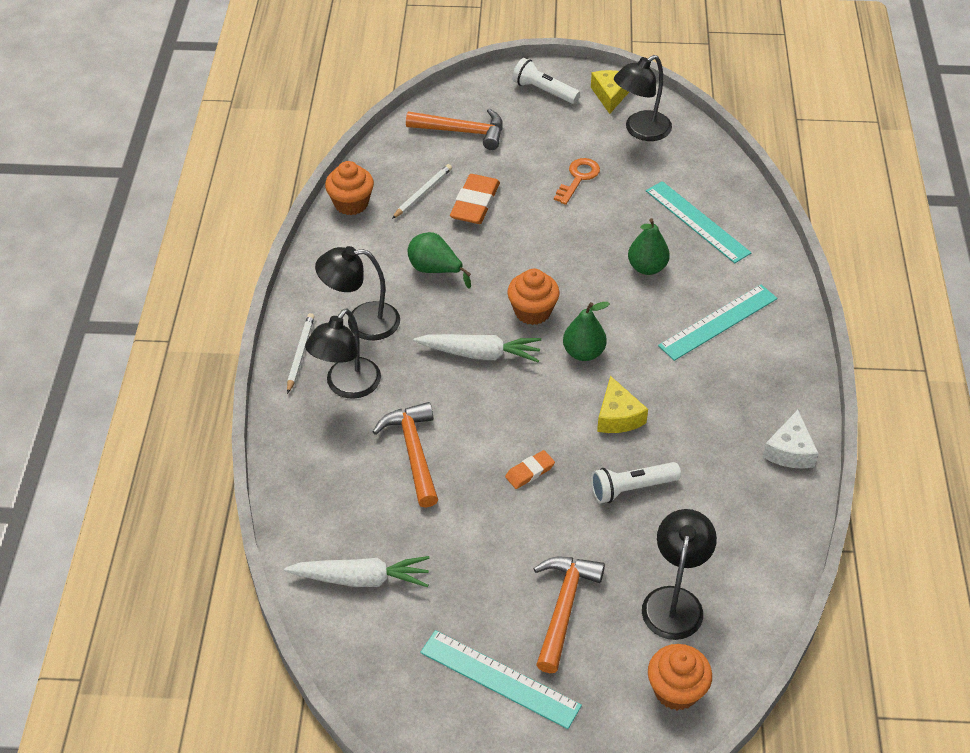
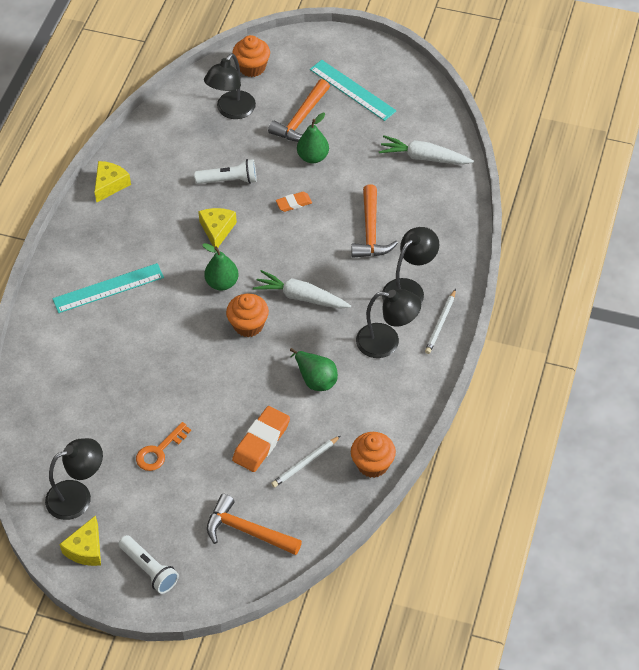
camera: 165 degrees left, 5 degrees up
(647, 267) = (140, 347): green pear -> green pear (313, 157)
(697, 222) = (77, 383): turquoise ruler -> none
(790, 451) = (110, 185): white cheese -> yellow cheese

